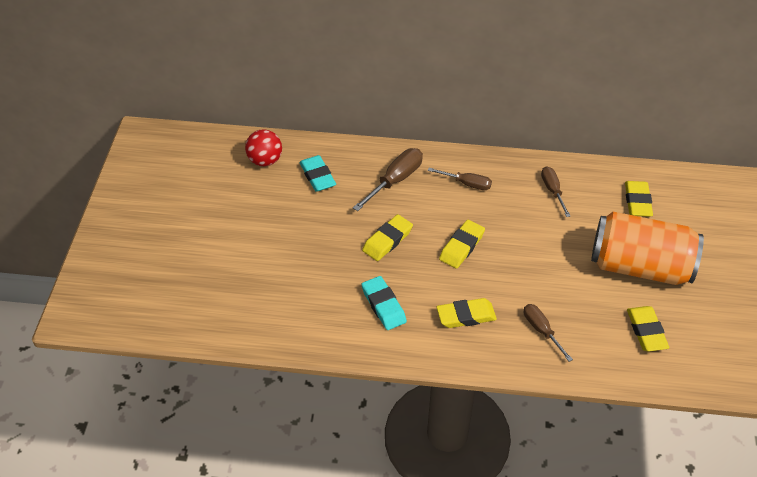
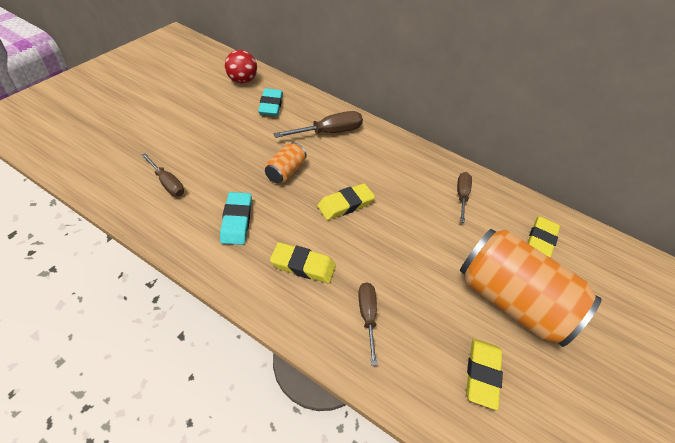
camera: 20 degrees right, 0 degrees up
(387, 240) = (285, 172): yellow eraser -> orange can
(466, 184) = (387, 159): brown screwdriver -> brown screwdriver (167, 183)

